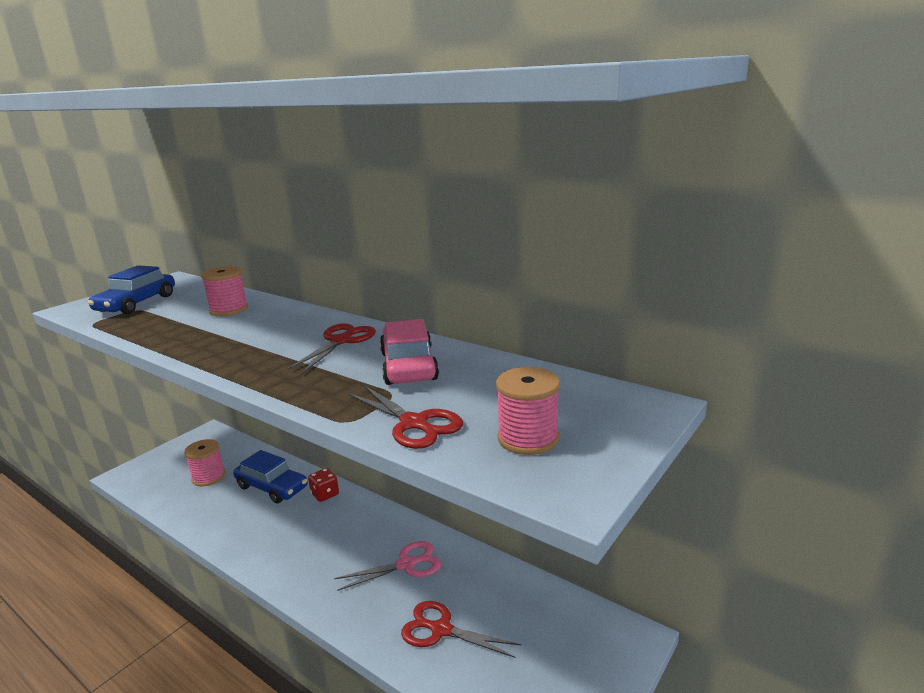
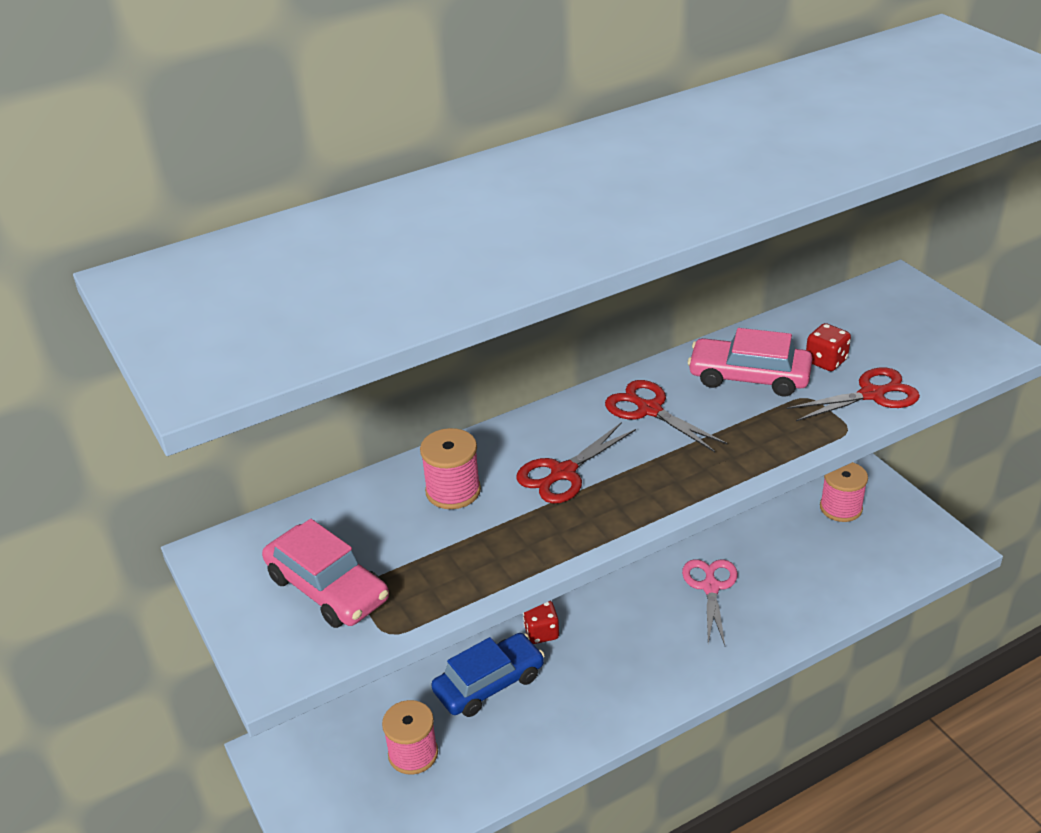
camera: 65 degrees left, 15 degrees up
(136, 303) = (327, 588): blue car -> pink car
(441, 630) = (810, 583): red scissors -> red scissors (563, 473)
(458, 393) = (826, 361): none -> red dice
(528, 438) = (923, 347): pink spool -> pink spool (841, 508)

